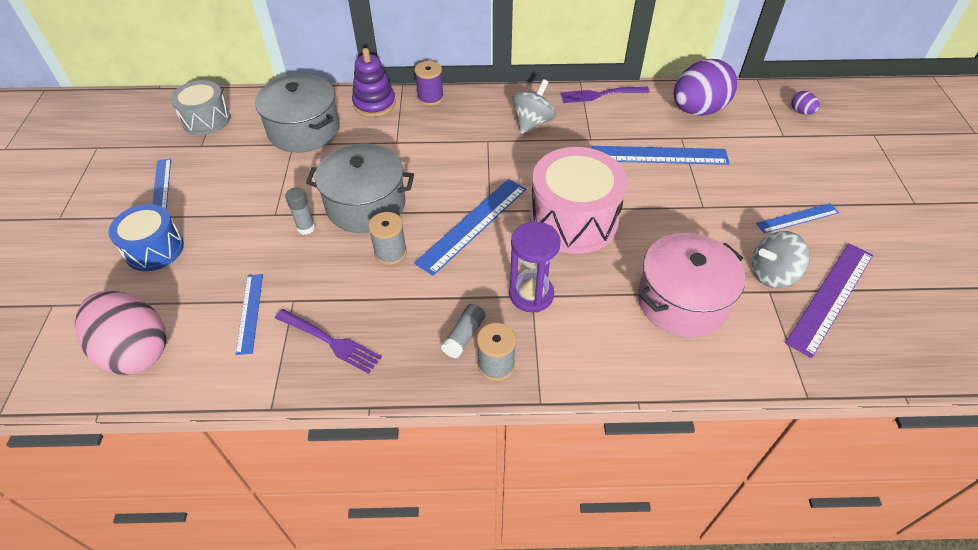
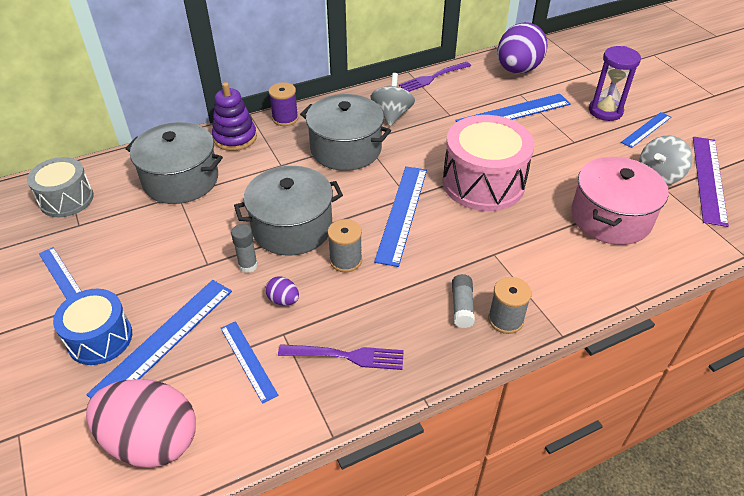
camera: 25 degrees left, 5 degrees down
(199, 269) = (164, 340): none -> blue ruler
(465, 144) = (346, 149): none -> grey pot
(531, 295) = (493, 253): purple hourglass -> purple hourglass (605, 111)
(801, 112) = (593, 51): purple egg -> purple egg (283, 300)

